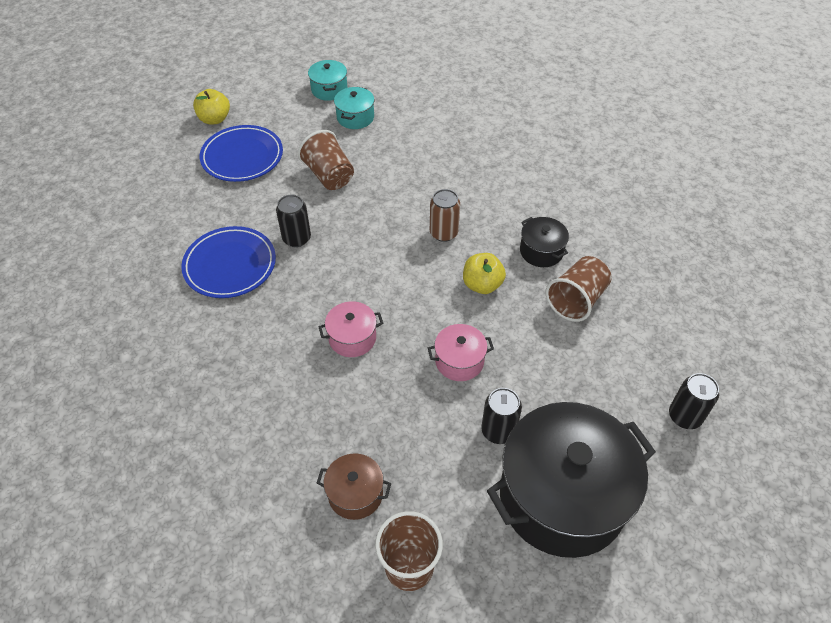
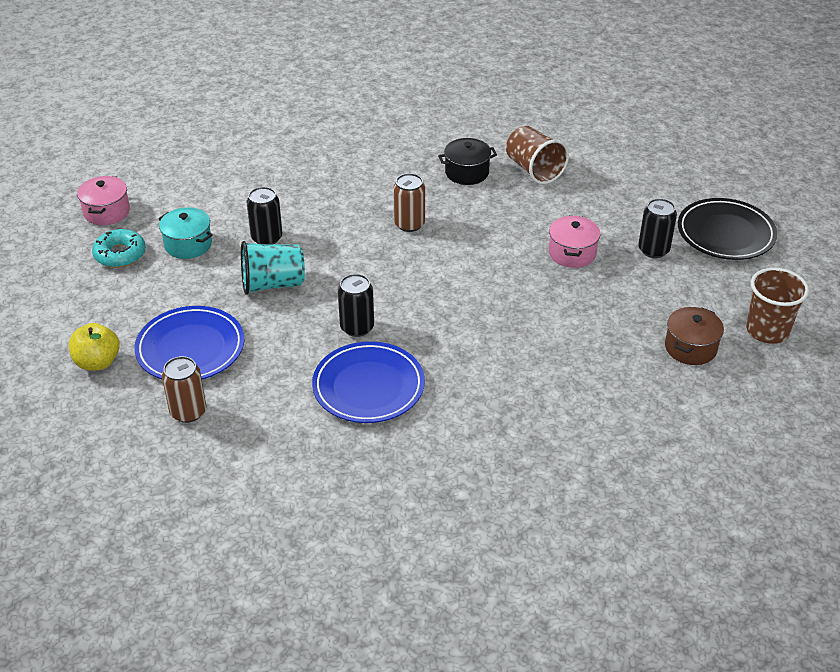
camera: 70 degrees left, 10 degrees down
(178, 177) = (188, 412): none -> brown can
(329, 89) = (120, 254): turquoise pot -> turquoise donut
(329, 175) = (273, 284): brown cup -> turquoise cup
(352, 338) = (515, 314): pink pot -> pink pot (106, 212)
(482, 285) = (489, 217): yellow apple -> none
(562, 496) = (725, 233): black pot -> black plate
(684, 416) = (673, 153): black can -> black can (267, 238)

